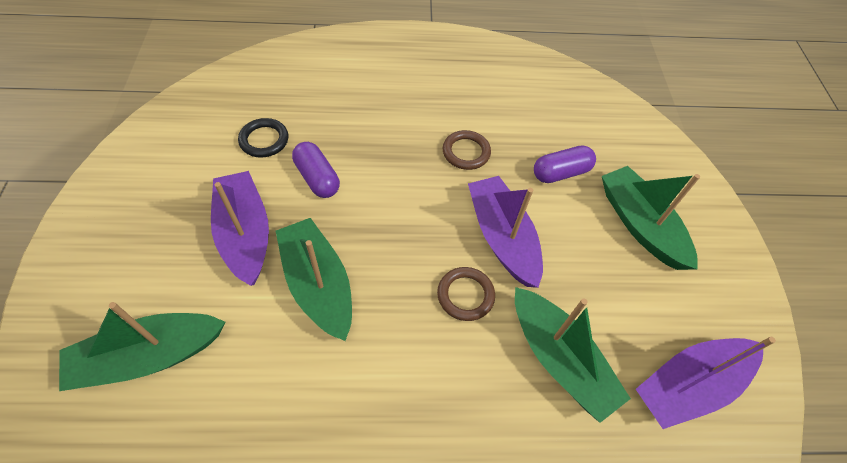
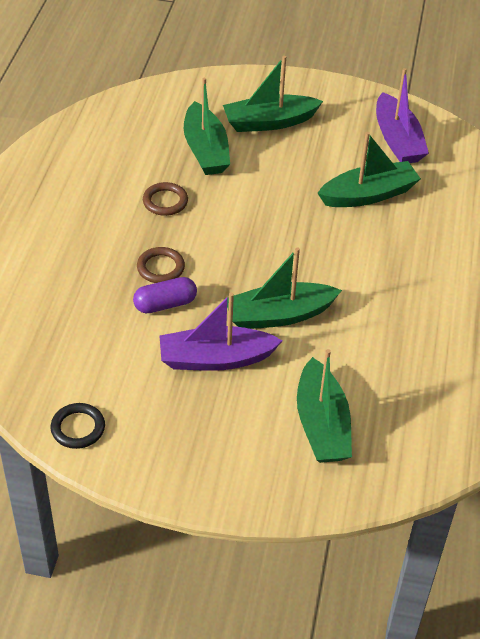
camera: 75 degrees left, 10 degrees down
(264, 140) = (104, 339): black ring -> black ring (78, 428)
(465, 295) = (308, 231): brown ring -> brown ring (160, 268)
(502, 237) = (261, 200): purple boat -> none
(560, 173) = (206, 150): purple capsule -> green boat

